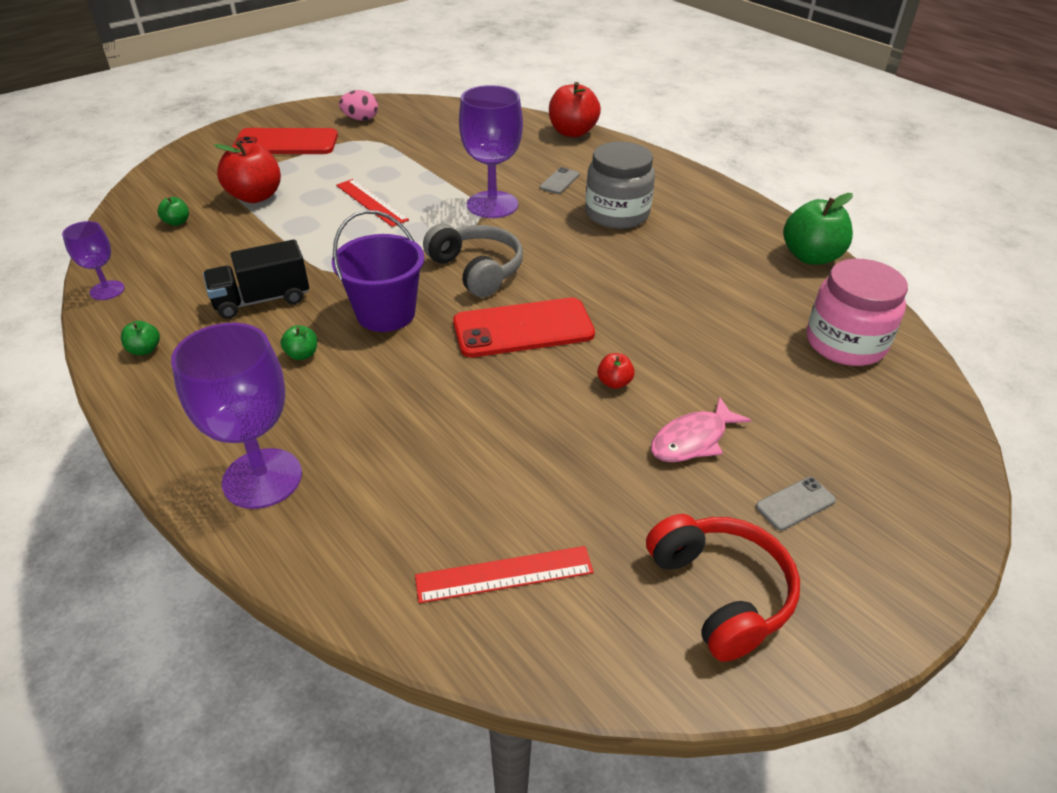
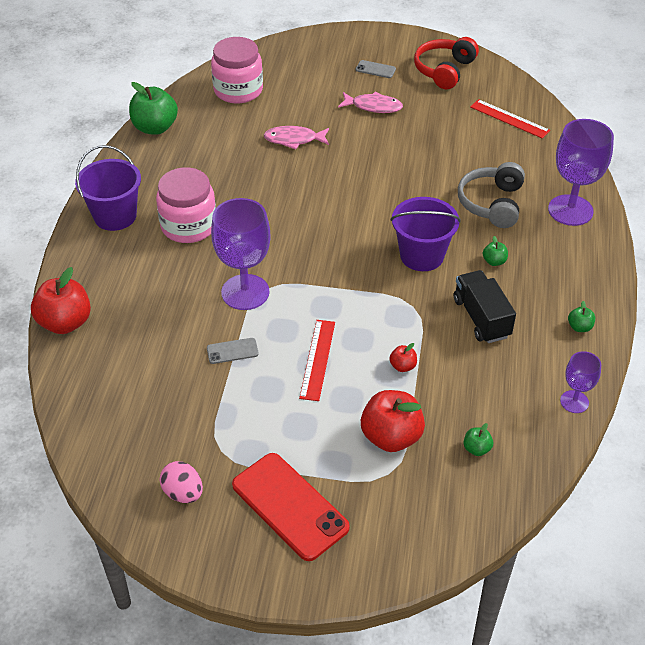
camera: 130 degrees left, 5 degrees up
(262, 300) = (481, 318): black truck -> black truck turned 135 degrees counterclockwise
(477, 270) = (333, 248): grey headphones -> grey headphones (492, 203)
(523, 329) = (364, 196): red phone -> none
(559, 181) = (169, 279): grey phone -> grey phone (232, 351)
(614, 382) = (365, 145): red apple -> red apple (403, 366)
(617, 214) = (189, 226): grey jar -> pink jar
(678, 188) = (115, 216): none -> purple bucket
(688, 334) = (294, 140): none -> pink fish

